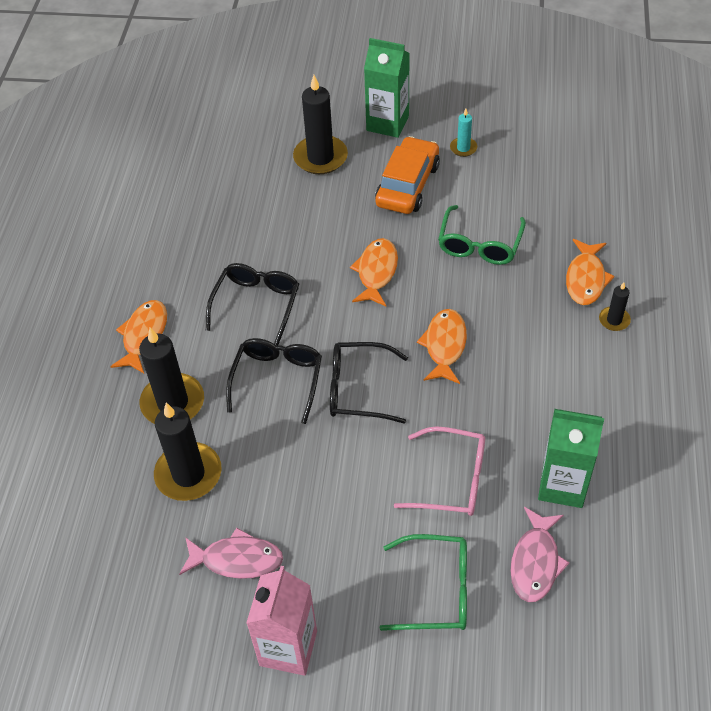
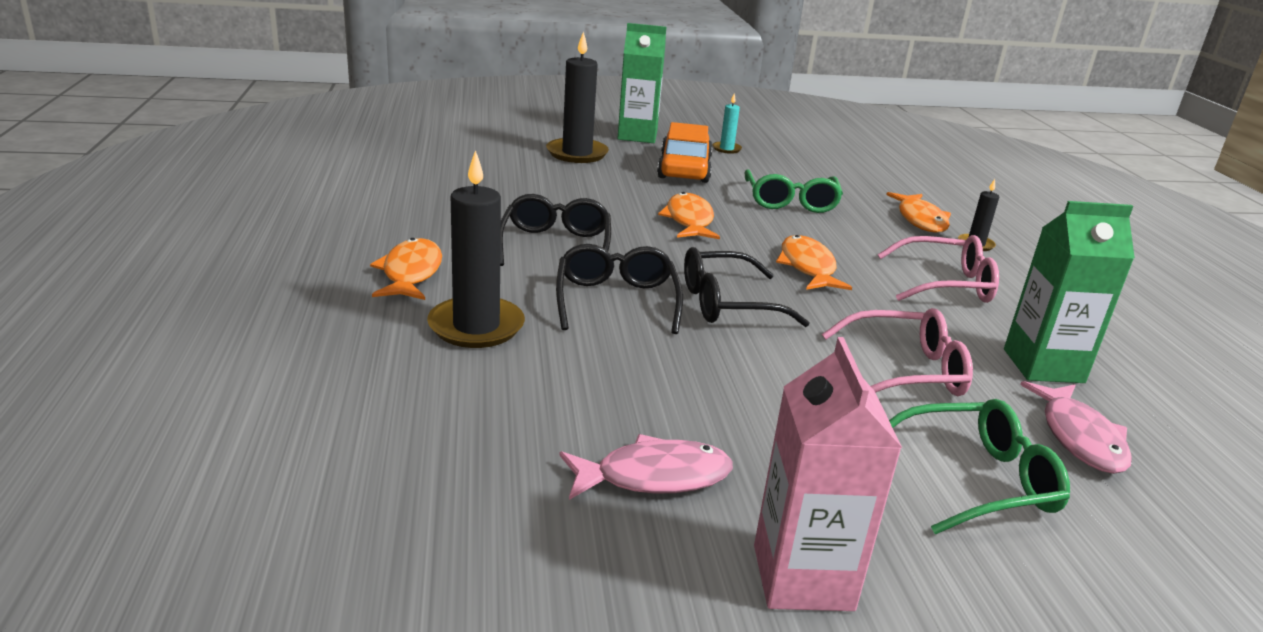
camera: 20 degrees left, 25 degrees down
(188, 474) = (530, 391): black candle -> none
(549, 377) = (946, 284): none -> pink glasses

